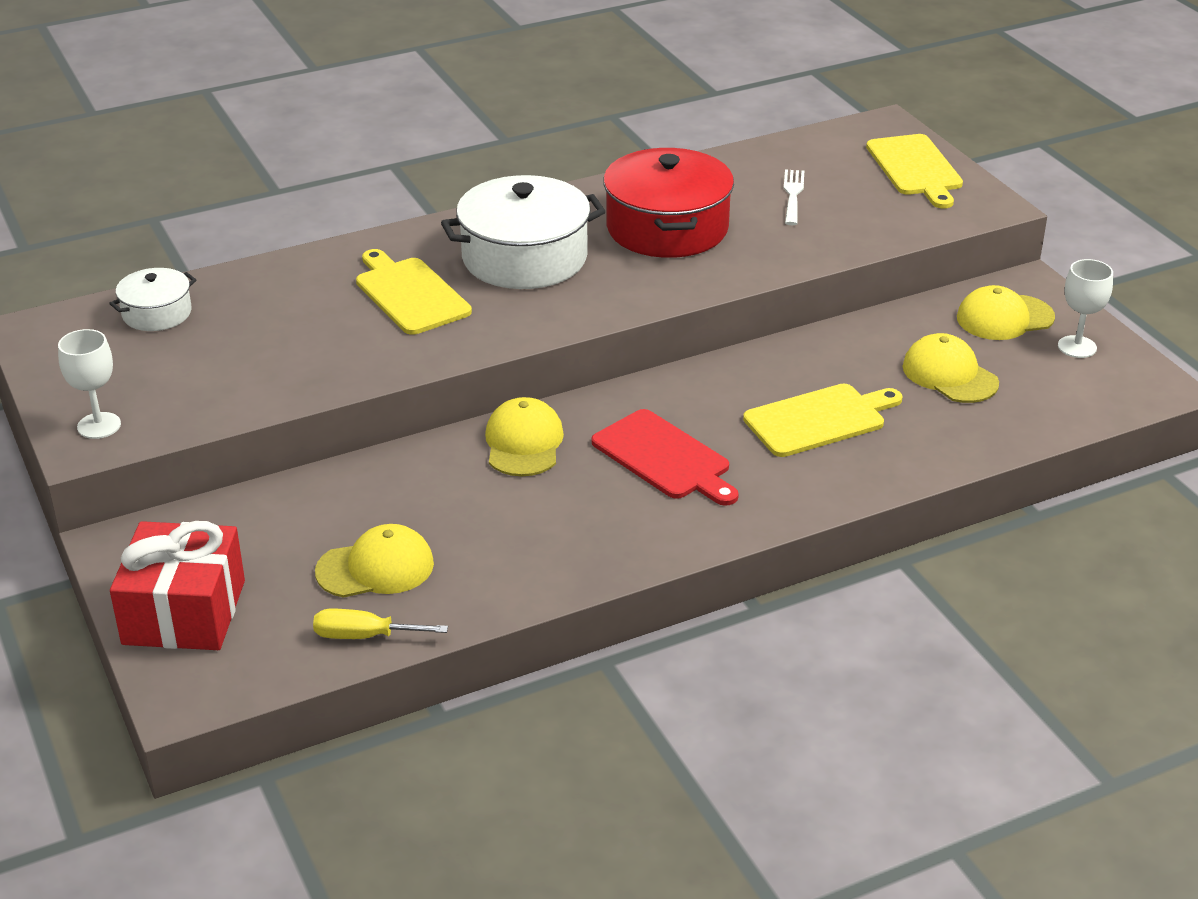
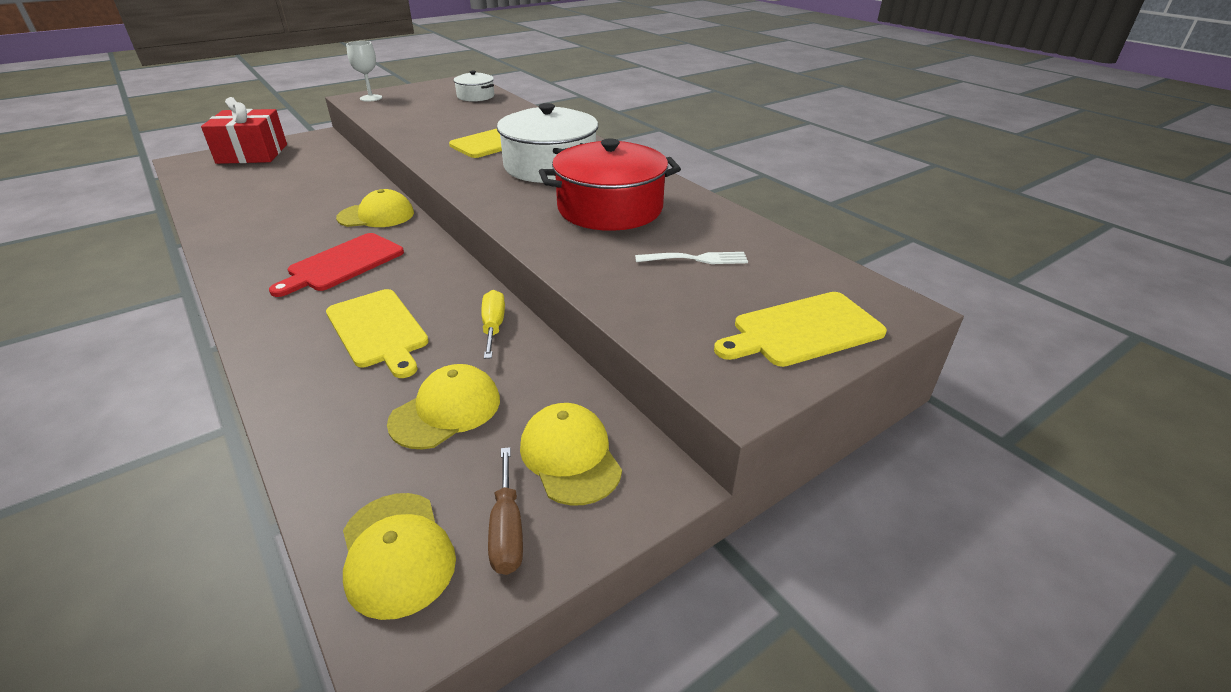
camera: 80 degrees right, 0 degrees up
(364, 636) = (202, 192): yellow screwdriver -> yellow screwdriver (493, 326)
(375, 568) = (263, 188): yellow cap -> yellow cap (397, 553)
(1077, 347) = (507, 530): white goblet -> brown screwdriver

